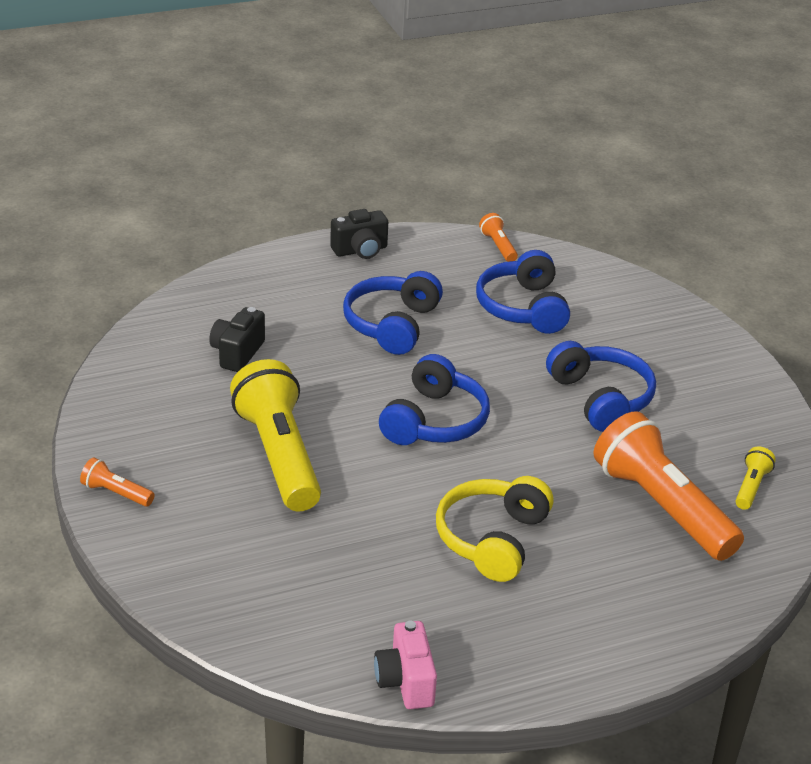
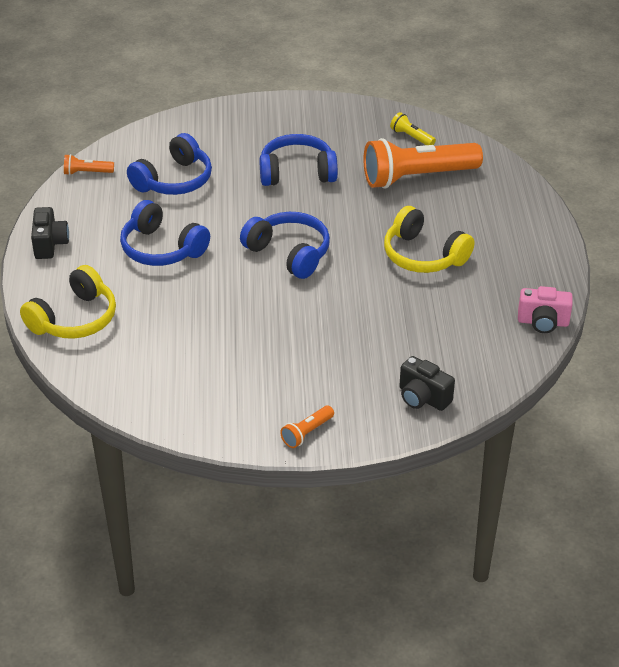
camera: 70 degrees left, 5 degrees up
(237, 353) = (157, 338): black camera -> black camera (423, 398)
(246, 292) = (74, 319): none -> yellow headphones
(278, 455) = (296, 338): yellow flashlight -> none
(523, 308) = (174, 180): blue headphones -> blue headphones turned 60 degrees counterclockwise

